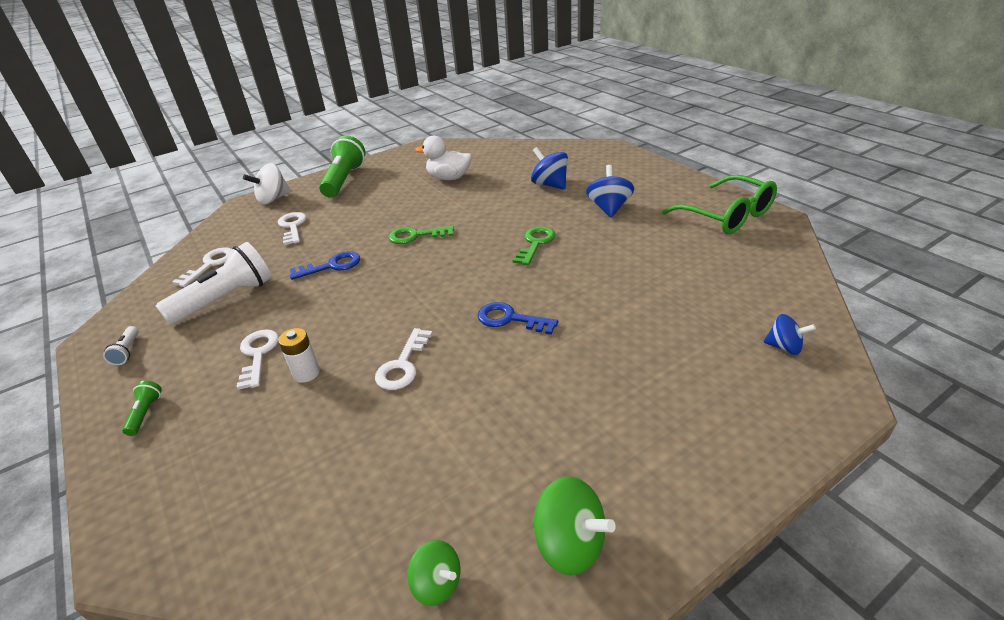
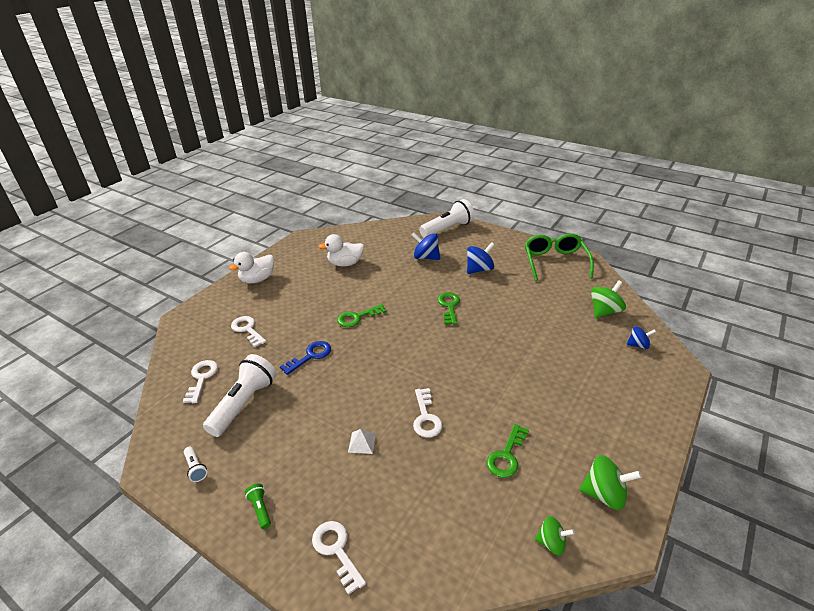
camera: 25 degrees left, 0 degrees up
(258, 354) = (312, 439): white key -> white key (336, 550)
(273, 199) = (207, 308): white spinning top -> none
(306, 373) = (362, 442): white battery -> white pyramid
(344, 180) = (257, 279): green flashlight -> white duck
(467, 442) = (506, 455): none -> green key
(510, 319) = (473, 366): blue key -> none
(602, 157) = (447, 229): none -> white flashlight
(609, 208) = (479, 269): blue spinning top -> blue spinning top turned 75 degrees clockwise
(726, 215) = (555, 262): green glasses -> green glasses turned 120 degrees counterclockwise
(759, 290) = (604, 311): none -> green spinning top

